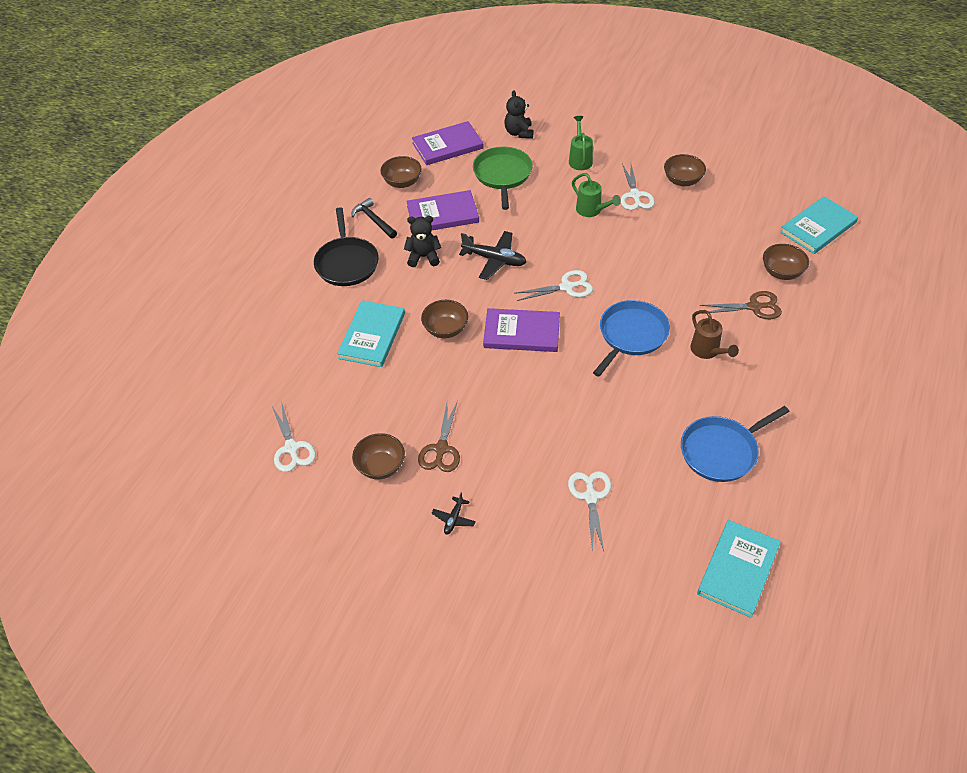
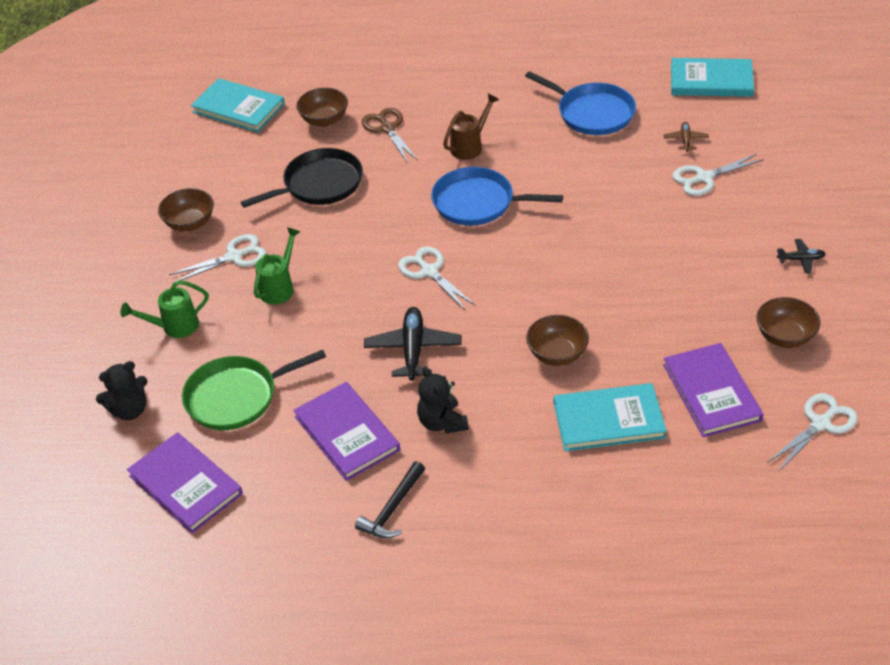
camera: 110 degrees left, 5 degrees down
(347, 263) = (495, 503): black pan -> black pan (319, 184)
(402, 182) = (294, 508): brown bowl -> none
(441, 449) = (727, 297): brown scissors -> none
(521, 332) = (523, 287): purple book -> purple book (711, 392)
(650, 506) = (685, 140): none -> brown plane

